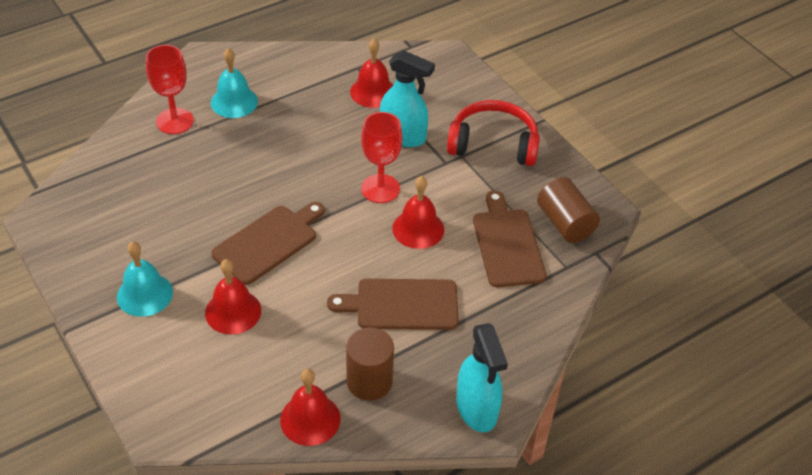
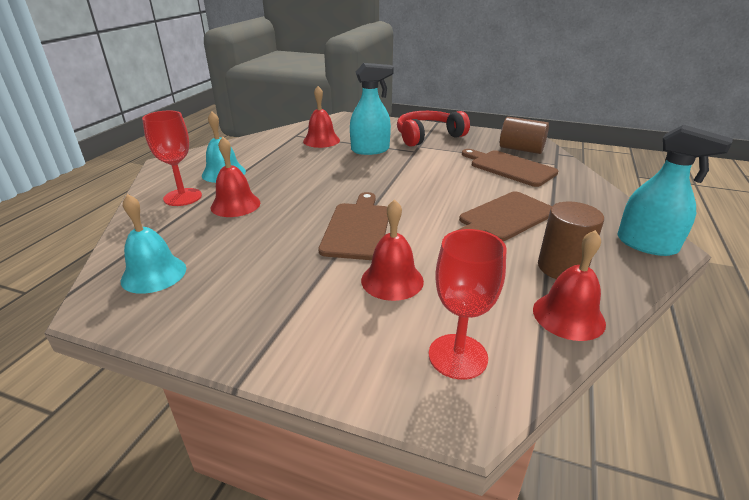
camera: 35 degrees left, 15 degrees down
(145, 294) = (291, 309): turquoise bell -> turquoise bell (154, 274)
(380, 189) = (394, 174): red goblet -> red goblet (458, 356)
(418, 229) = (448, 181): red bell -> red bell (235, 205)

